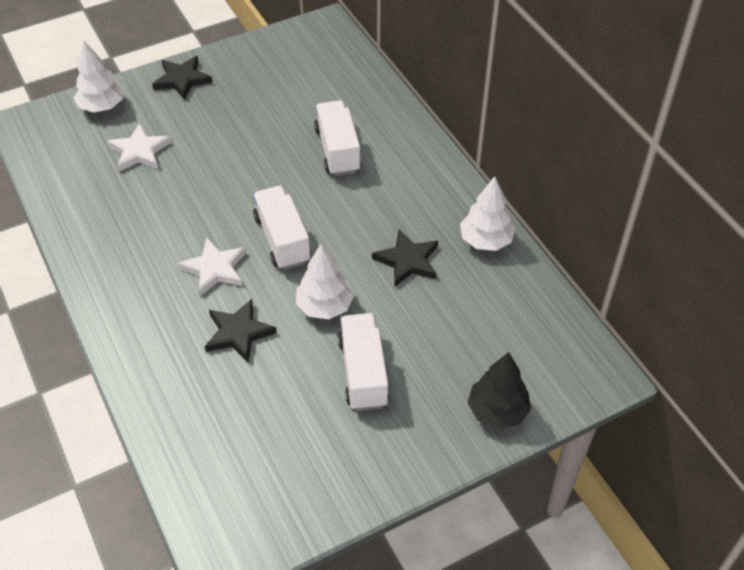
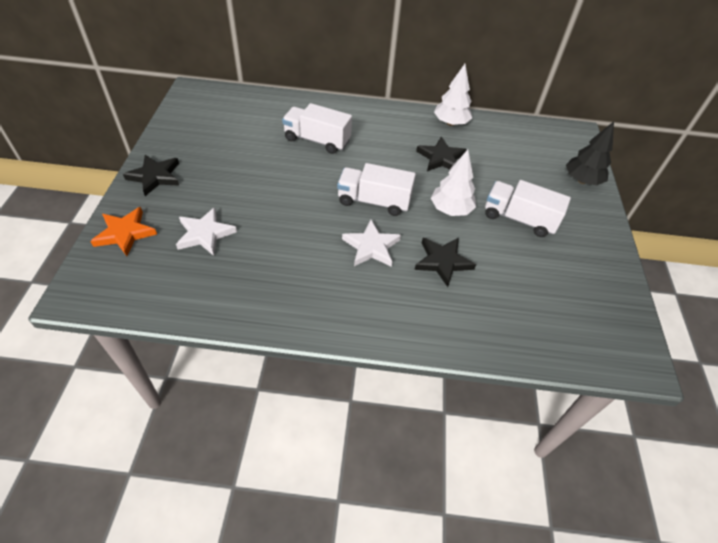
camera: 60 degrees left, 0 degrees up
(102, 106) = (125, 233): white tree -> orange star

